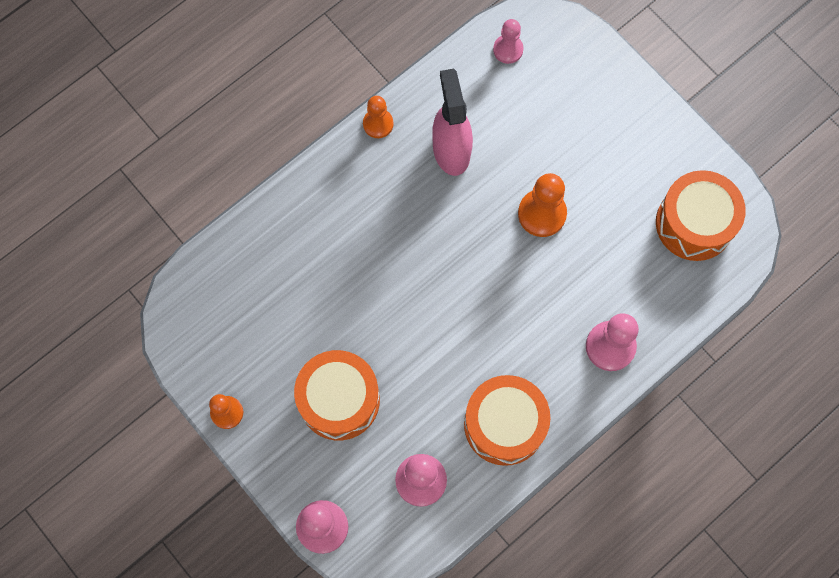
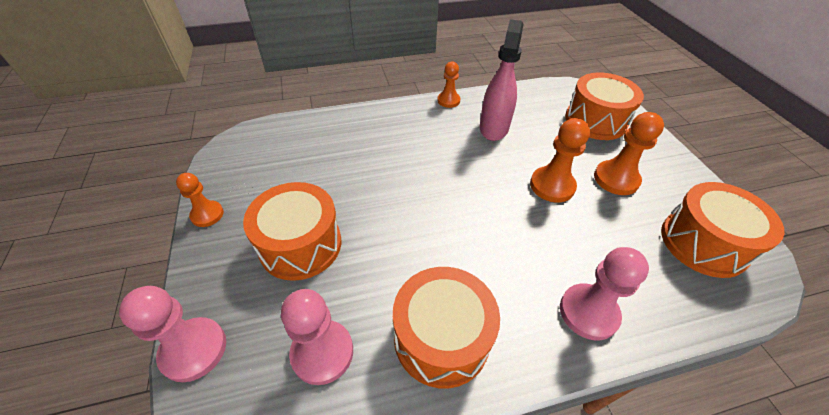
camera: 25 degrees right, 25 degrees down
(508, 50) = (560, 95): pink pawn -> none
(561, 82) = (595, 120): none -> orange drum
(602, 173) = (616, 179): none -> orange pawn

